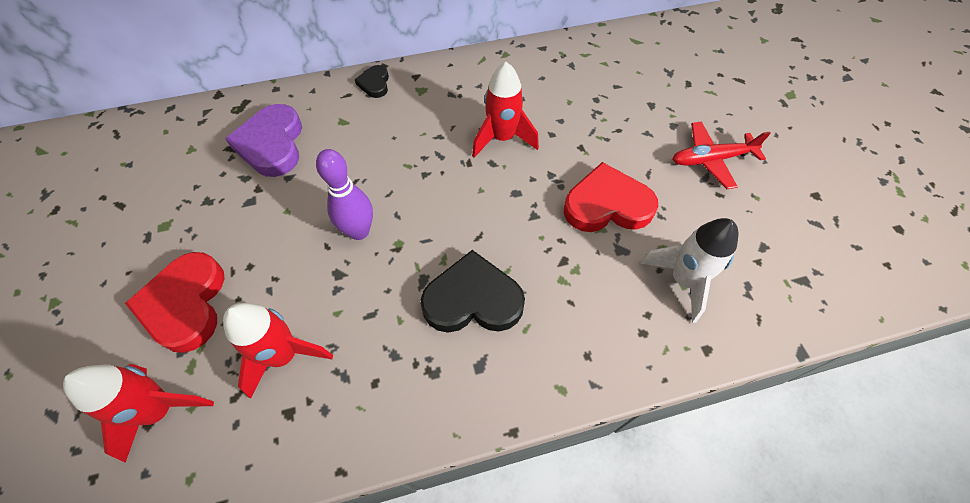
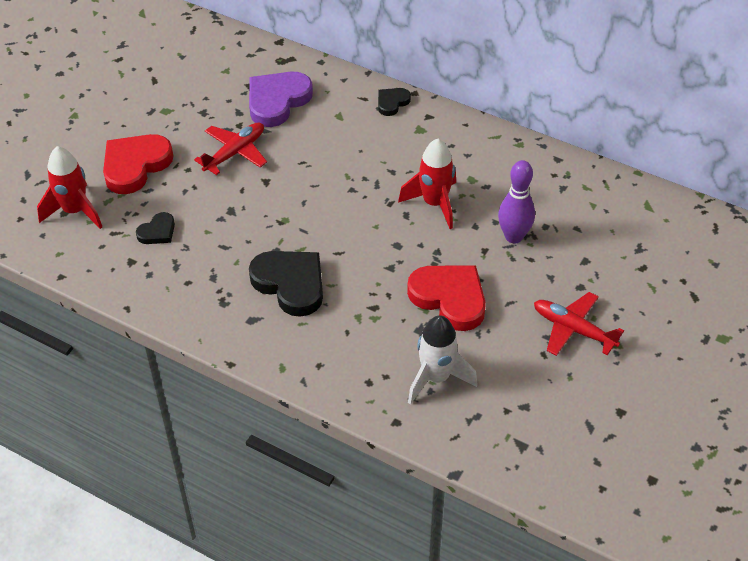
camera: 45 degrees right, 10 degrees down
(281, 217) = (235, 153): none -> red plane
(284, 355) = (157, 232): red rocket -> black heart
(359, 231) = (270, 195): purple bowling pin -> purple bowling pin (513, 236)

